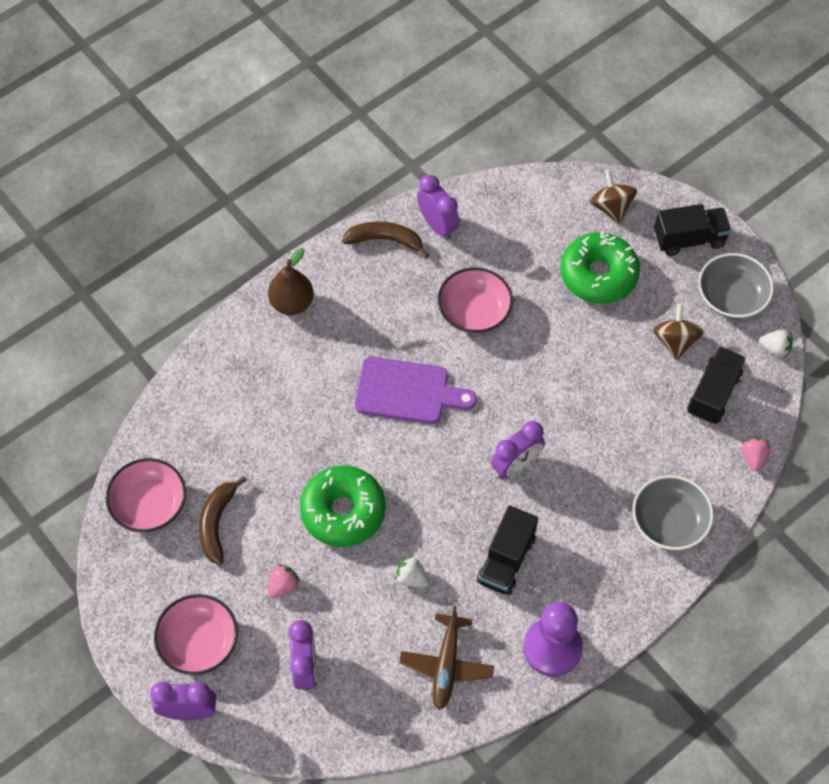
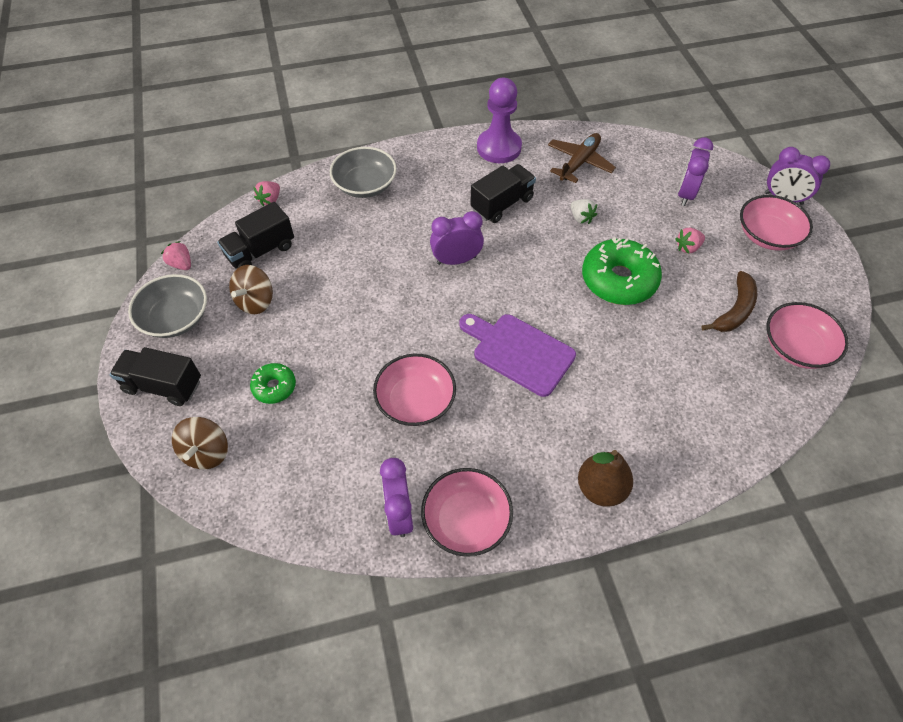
camera: 155 degrees left, 5 degrees down
(385, 240) = (466, 520): brown banana -> pink bowl
(598, 275) = (274, 387): green donut -> green donut, size x0.52
(775, 348) = (181, 264): white strawberry -> pink strawberry

